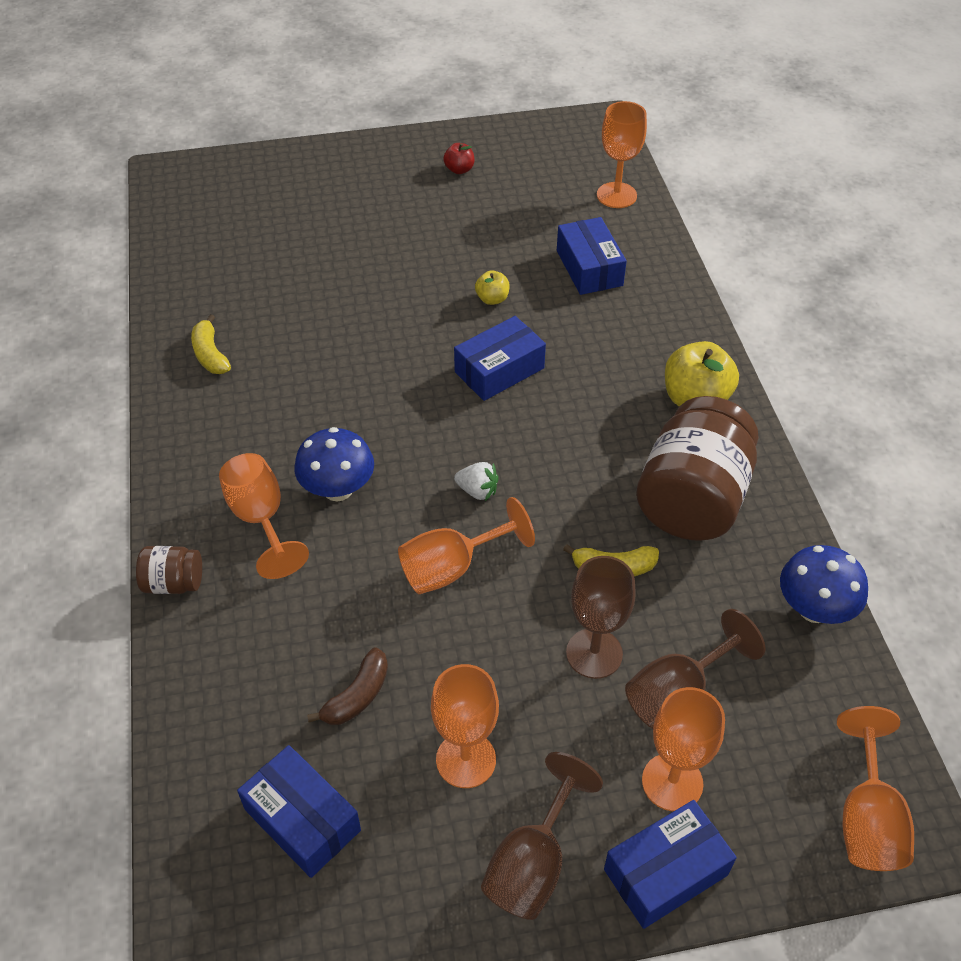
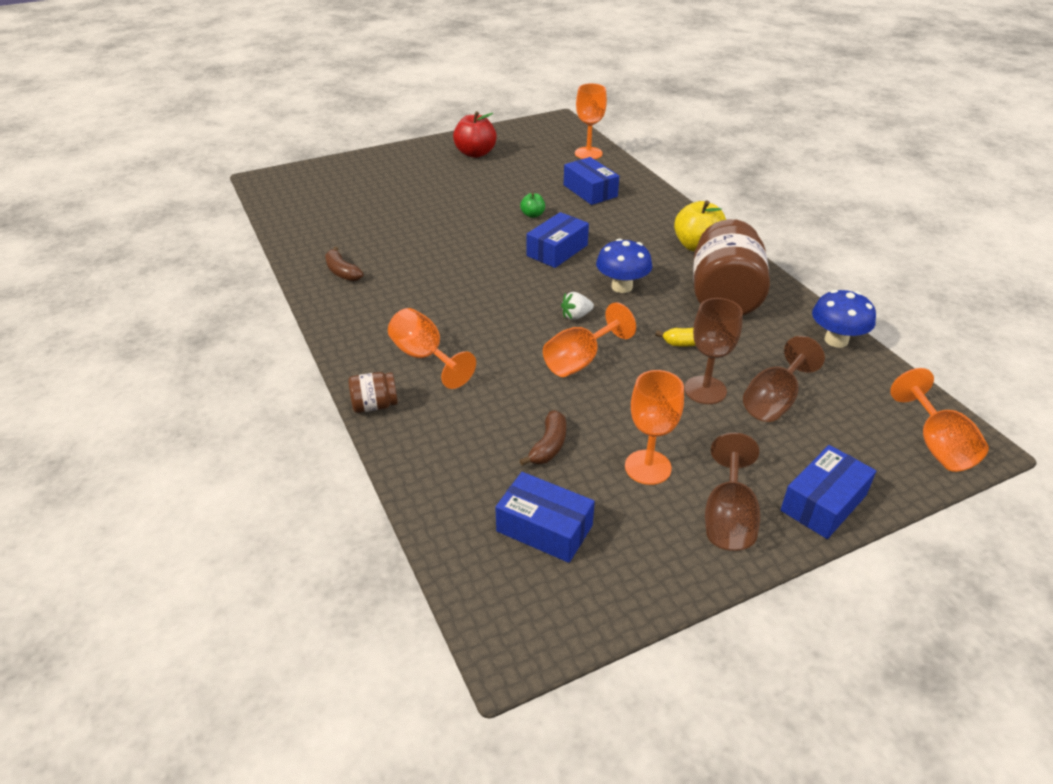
camera: 15 degrees left, 10 degrees down
(210, 354) = (342, 272): yellow banana -> brown banana
(338, 489) = (474, 331): blue mushroom -> blue mushroom (622, 287)
(459, 170) = (475, 153): red apple -> red apple, size x1.94
(477, 491) = (576, 316): white strawberry -> white strawberry turned 150 degrees clockwise
(492, 299) = (532, 215): yellow apple -> green apple
(672, 782) = (798, 451): orange goblet -> none

